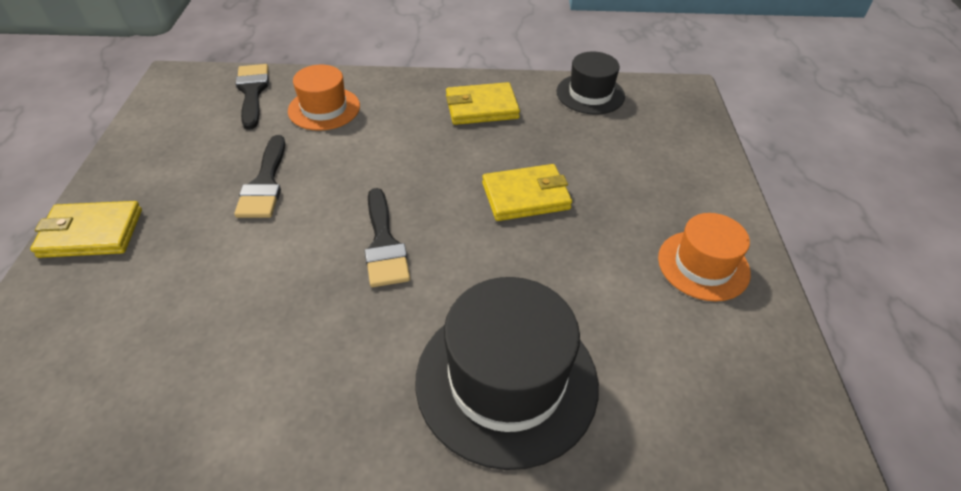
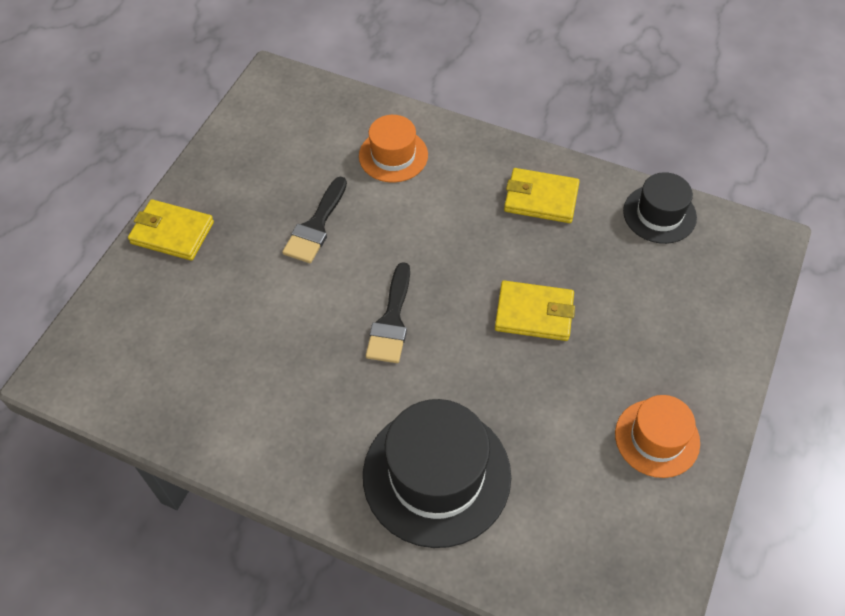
camera: 25 degrees right, 10 degrees up
(252, 92) = (336, 116): black brush -> none

